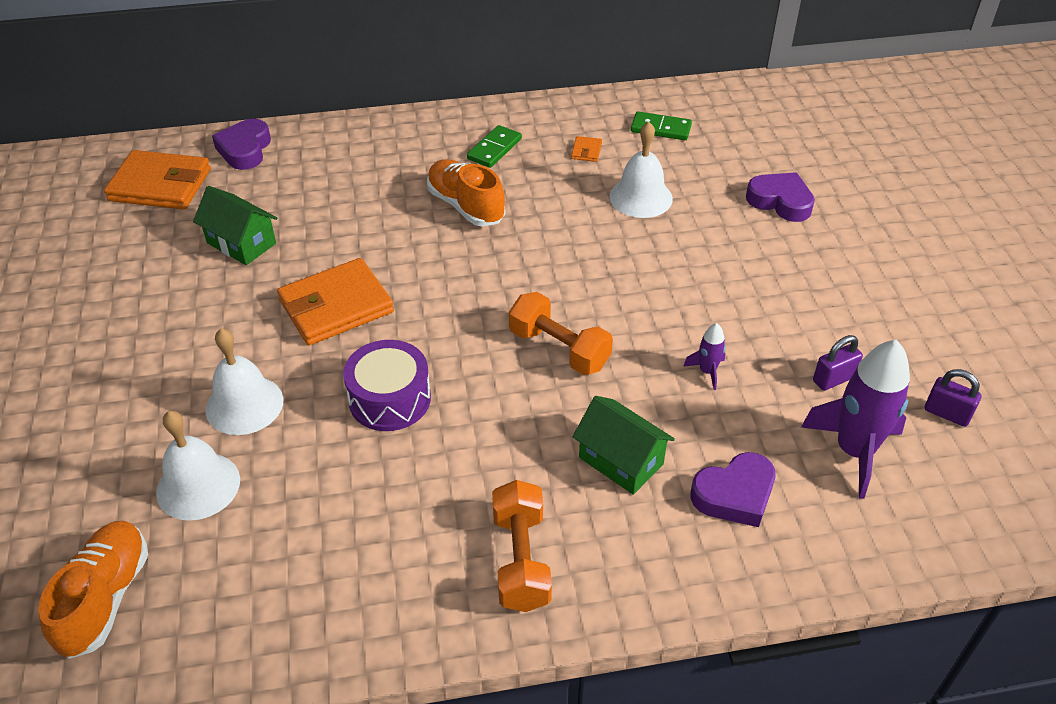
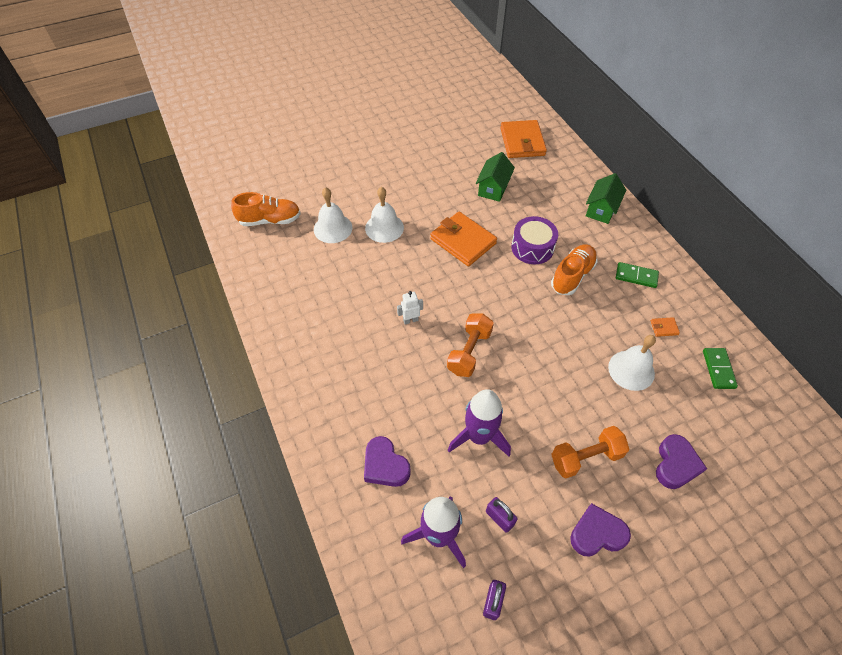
camera: 75 degrees right, 10 degrees up
(245, 149) = (568, 163): purple heart -> purple heart (597, 533)
(390, 399) = (406, 283): purple drum -> purple drum (532, 247)
(471, 408) = (410, 320): none -> white robot
(521, 560) = (318, 366): orange dumbbell -> orange dumbbell (586, 457)
(621, 461) = (394, 400): green house -> green house (601, 209)
(707, 371) = (479, 436): purple rocket -> purple rocket, size x2.18

